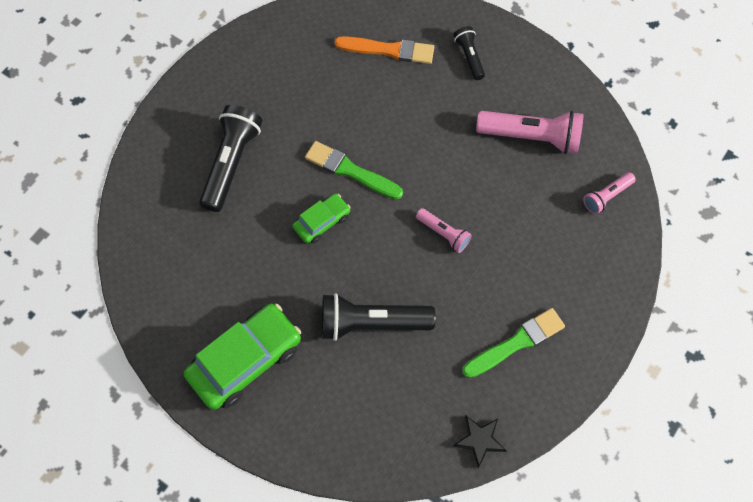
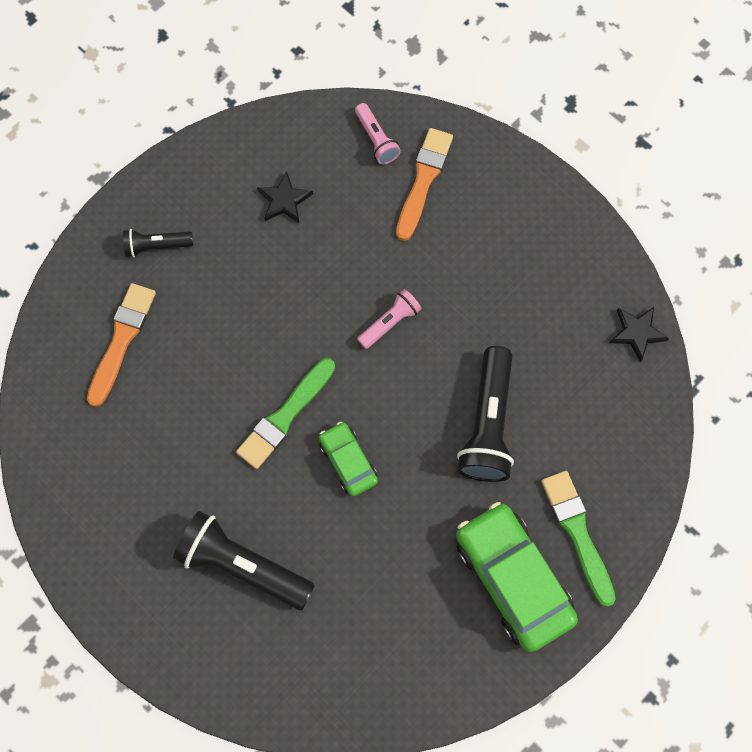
camera: 80 degrees left, 5 degrees up
(516, 343) = (534, 272): green brush -> green brush (577, 533)
(531, 137) = (284, 200): pink flashlight -> black star
(578, 239) = (423, 181): none -> orange brush

